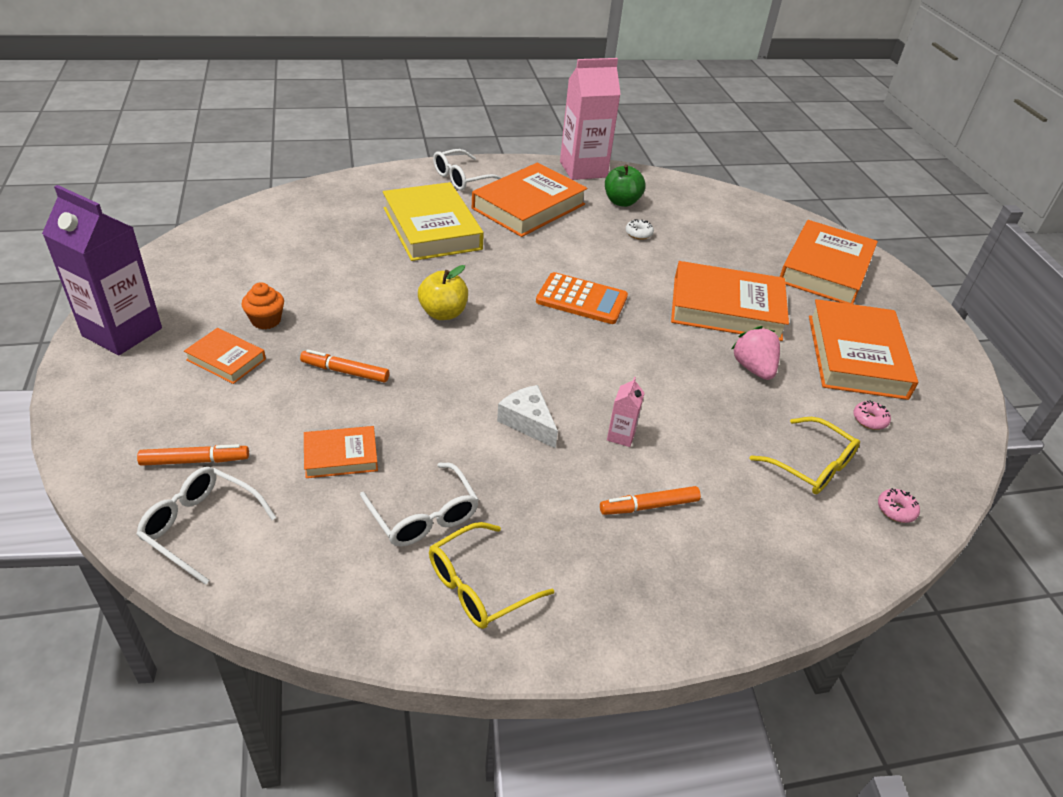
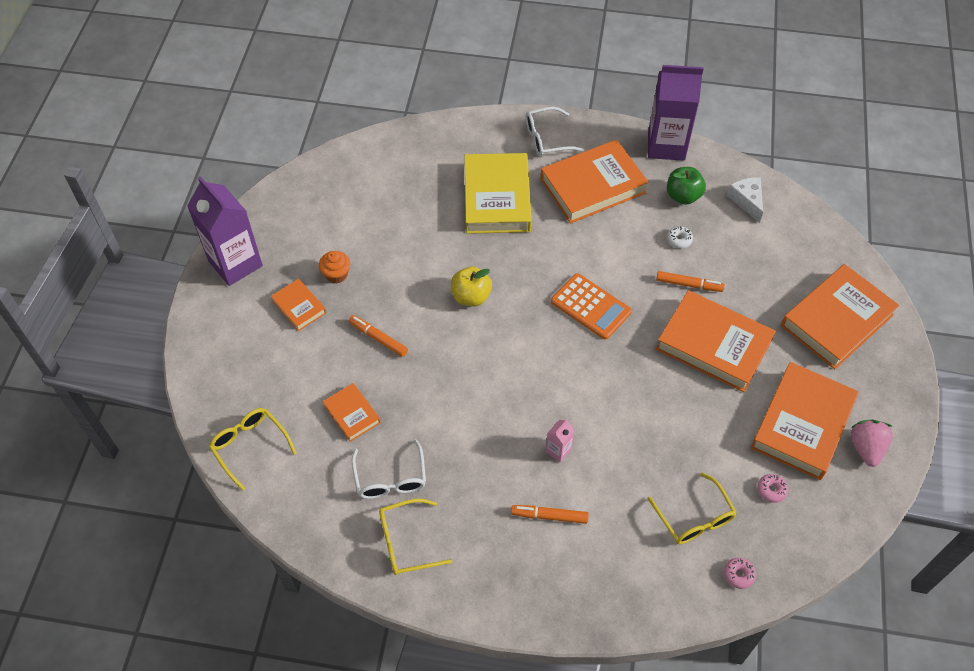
camera: 25 degrees right, 15 degrees up
(195, 461) = (258, 393): orange marker -> orange marker (689, 285)
(200, 526) = (249, 446): white glasses -> yellow glasses
(341, 456) = (352, 414): orange book -> orange book turned 45 degrees clockwise
(528, 422) = (493, 419): white cheese -> white cheese (747, 201)
(583, 169) = (666, 145): pink carton -> purple carton
(753, 368) = (701, 414): pink strawberry -> pink strawberry (866, 448)

